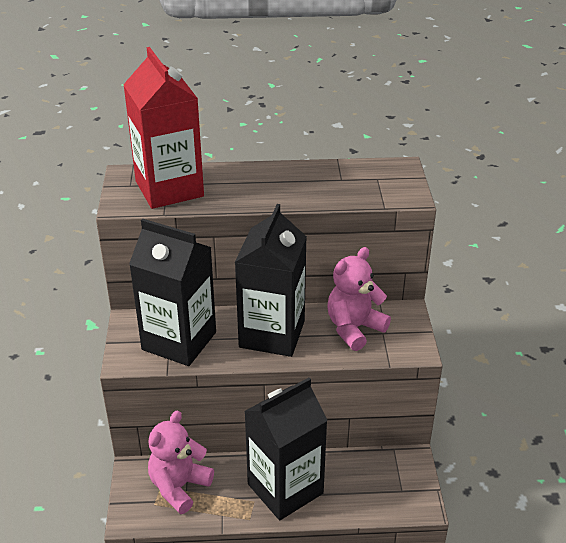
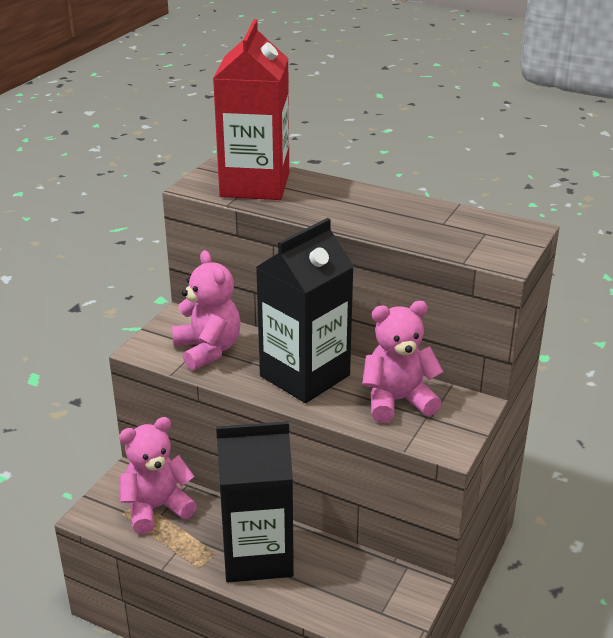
camera: 30 degrees right, 5 degrees down
(179, 341) = (208, 350): black carton -> pink teddy bear

